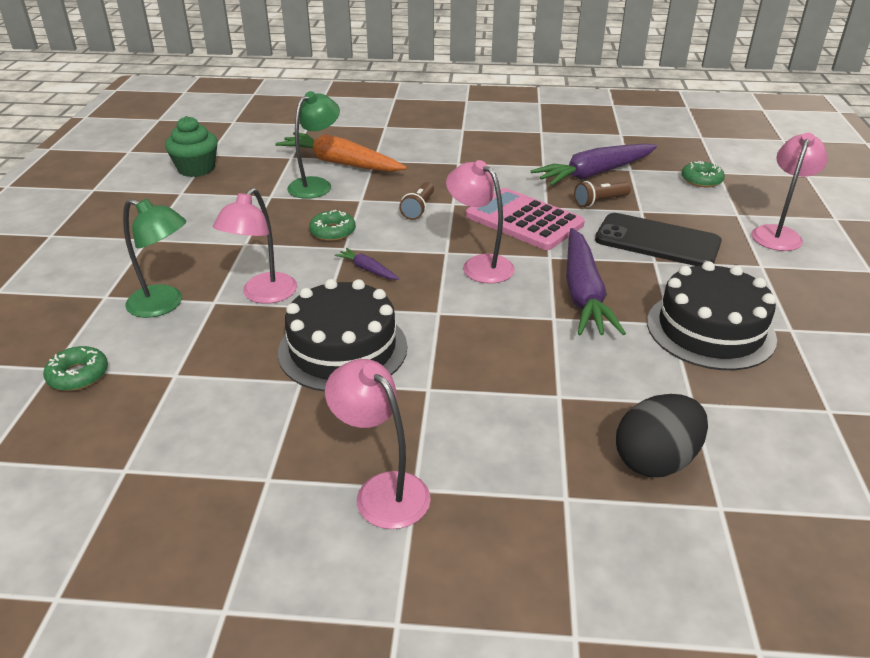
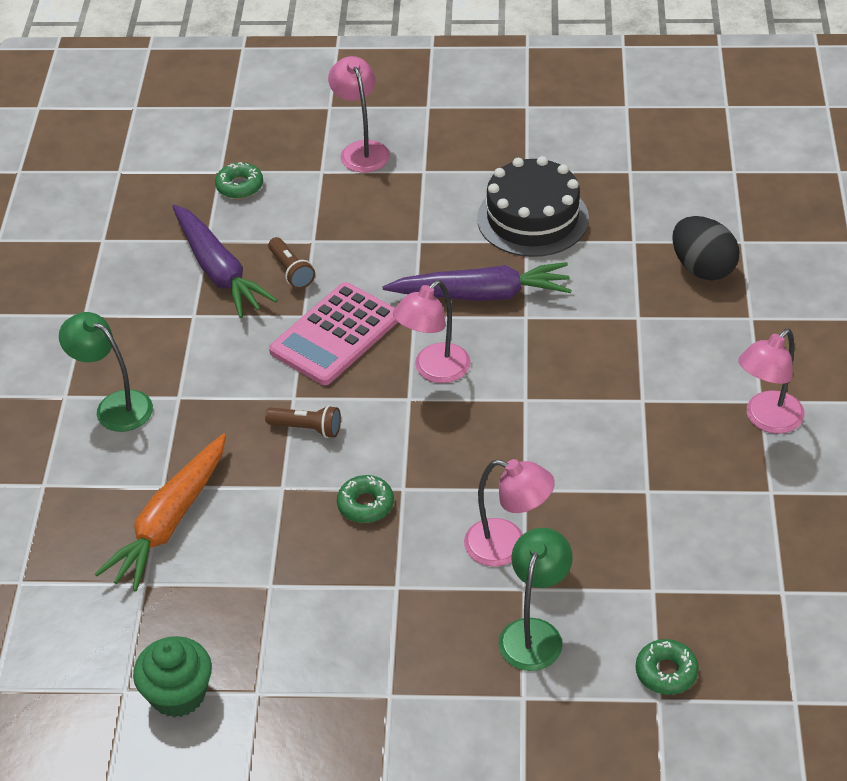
camera: 90 degrees left, 10 degrees up
(316, 185) = (237, 539): green lamp -> green lamp (115, 406)
(343, 349) = (594, 466): black cake -> none
(367, 269) = (449, 462): purple carrot -> none
(657, 241) = (379, 235): black phone -> none
(778, 233) = (361, 150): pink lamp -> pink lamp turned 45 degrees clockwise

